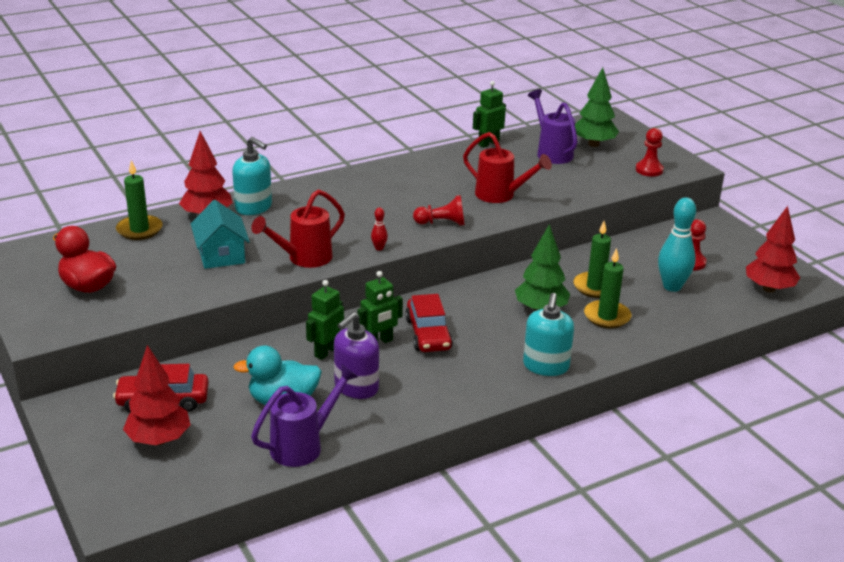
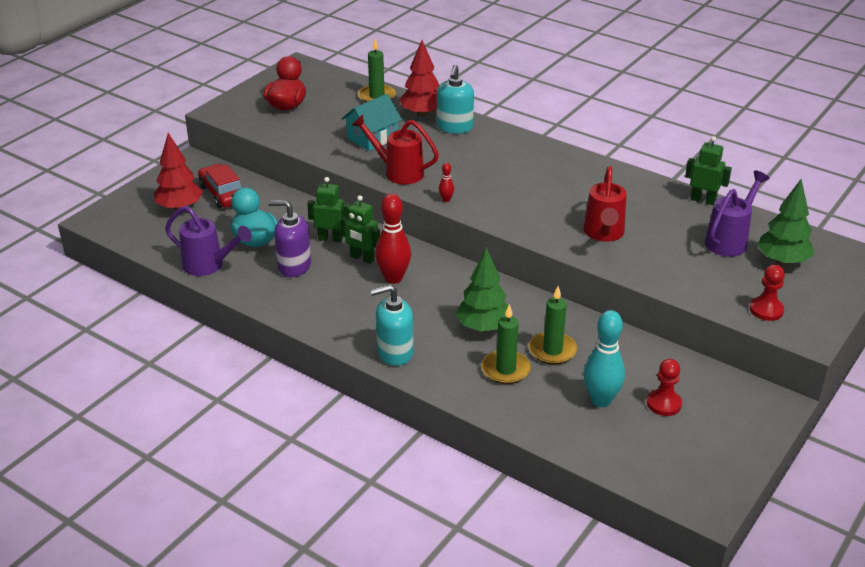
camera: 65 degrees right, 5 degrees up
(428, 334) = (393, 278): red car -> red bowling pin
(442, 223) = (519, 217): red pawn -> none
(769, 289) = (664, 472): red tree -> none

